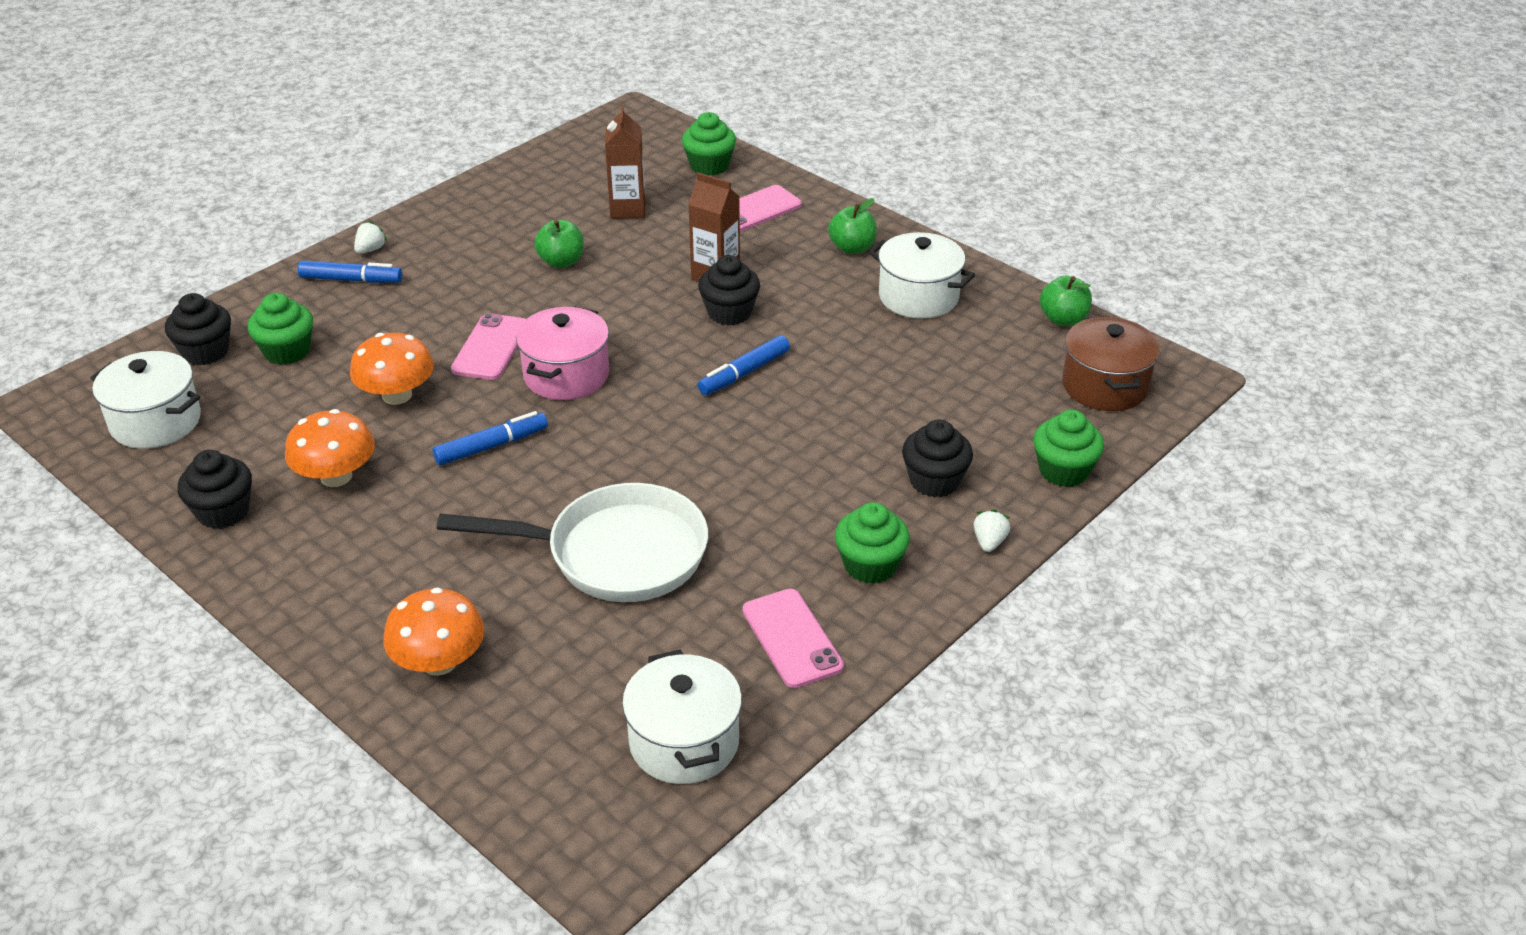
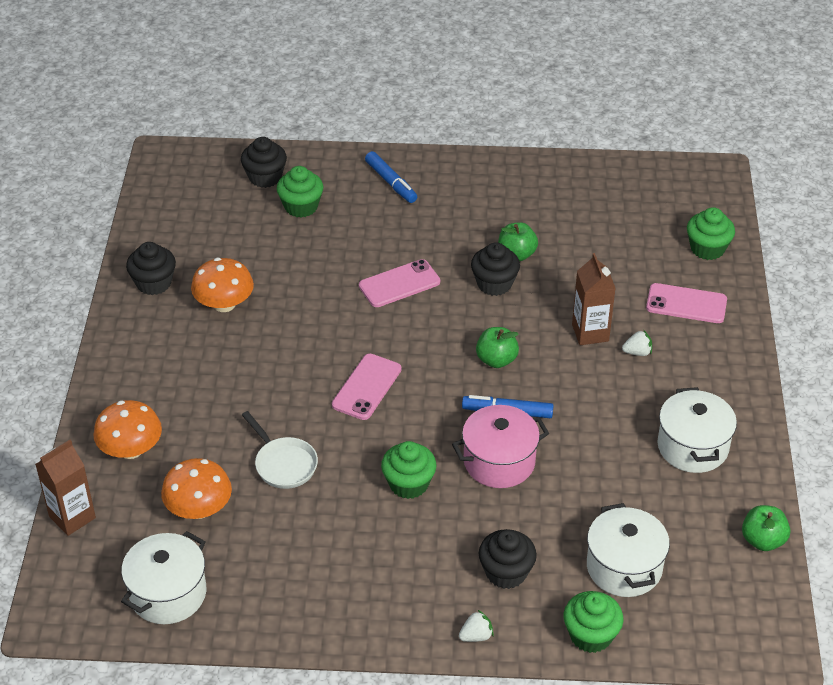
camera: 50 degrees right, 5 degrees up
(156, 422) = (192, 204): white pot -> white pot (624, 567)
(370, 249) = (427, 168): white strawberry -> white strawberry (637, 352)
(397, 395) = (314, 277): orange mushroom -> orange mushroom (199, 509)
(491, 446) = (315, 347): blue marker -> none
(566, 375) = (412, 334): pink pot -> pink pot (499, 462)
(616, 554) = (283, 464): white pan -> white pan, size x0.54
(627, 209) = (608, 245): brown carton -> brown carton (72, 517)
(729, 312) = (560, 365): black cupcake -> black cupcake (494, 284)
(792, 638) = (293, 590): pink phone -> pink phone (366, 387)
(852, 248) = (705, 379): green apple -> green apple (496, 360)
(870, 565) = (393, 588): green cupcake -> green cupcake (408, 484)
(1105, 386) = (711, 607): brown pot -> none

